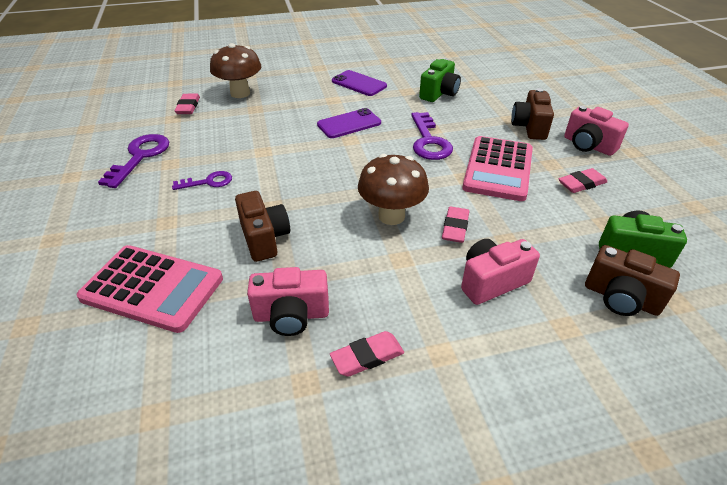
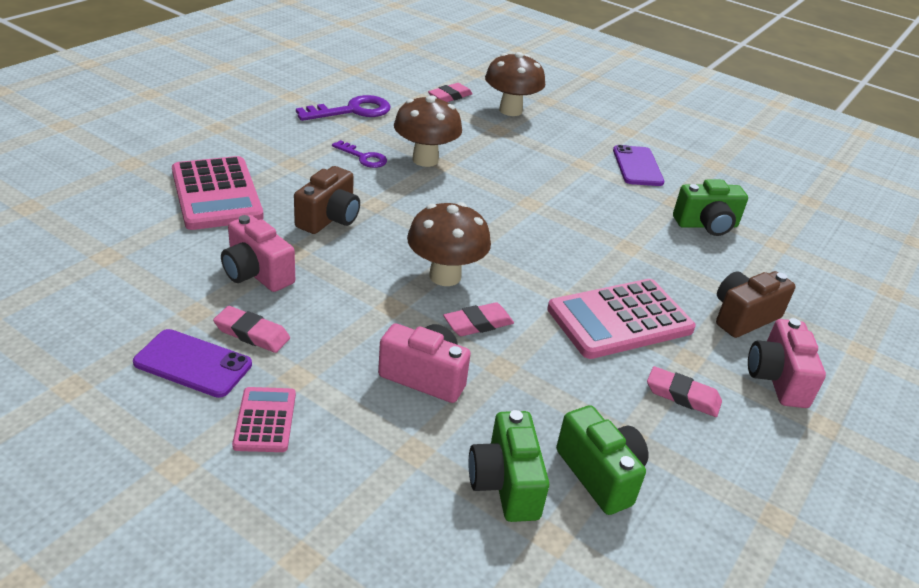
camera: 45 degrees right, 5 degrees down
(249, 156) = (425, 160): none -> brown mushroom
(349, 124) = (555, 191): purple phone -> purple phone (193, 363)
(429, 141) = (601, 253): purple key -> none
(481, 400) = (265, 420): none -> pink calculator
(621, 298) = (505, 484): brown camera -> green camera

